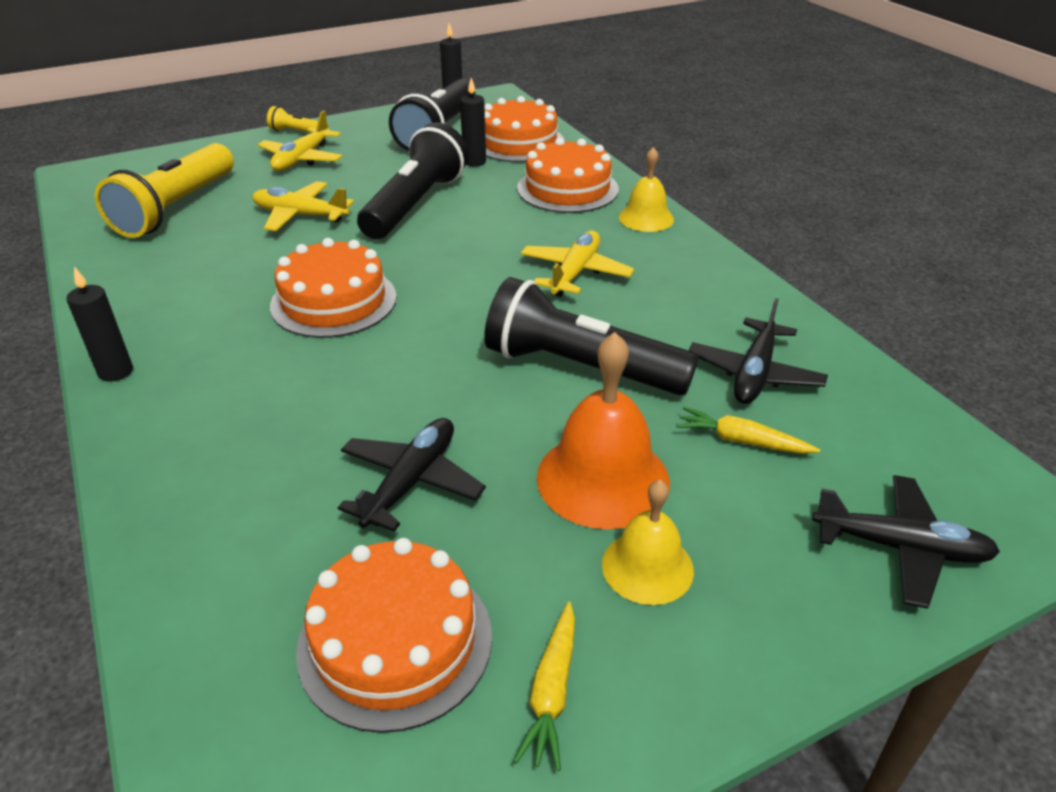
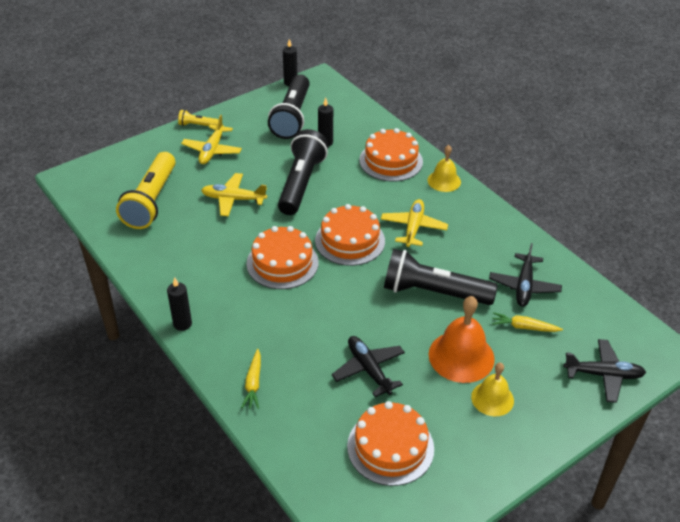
camera: 10 degrees left, 5 degrees up
(411, 481) = (368, 369): black plane -> black plane turned 45 degrees counterclockwise
(518, 142) = (348, 122): orange cake -> orange cake (350, 240)
(552, 692) = (464, 459): yellow carrot -> yellow carrot (253, 383)

